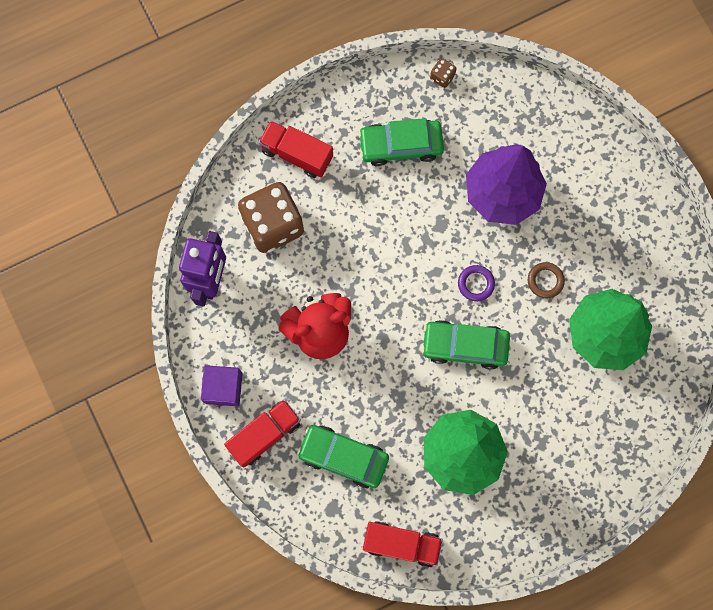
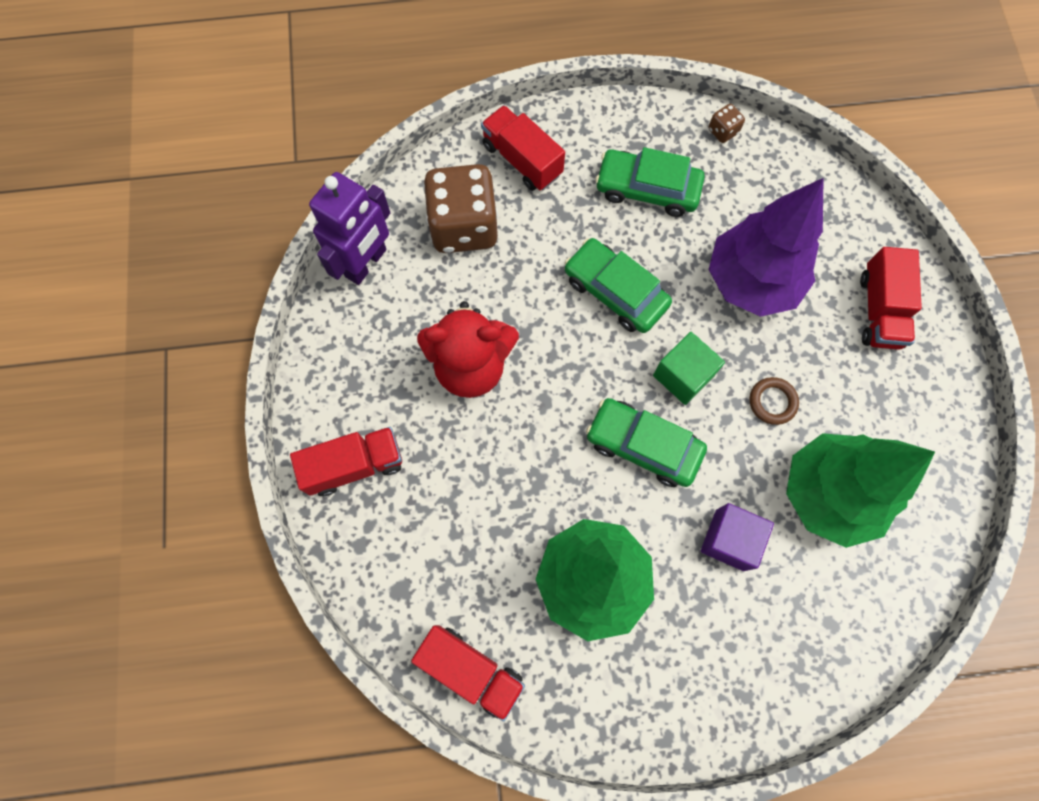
camera: 20 degrees right, 5 degrees down
(223, 388) = (328, 392): purple cube -> purple cube (729, 540)
(343, 457) = (440, 529): green car -> green car (615, 291)
(476, 284) = (683, 375): purple ring -> green cube
(601, 183) = (879, 310): none -> red truck

